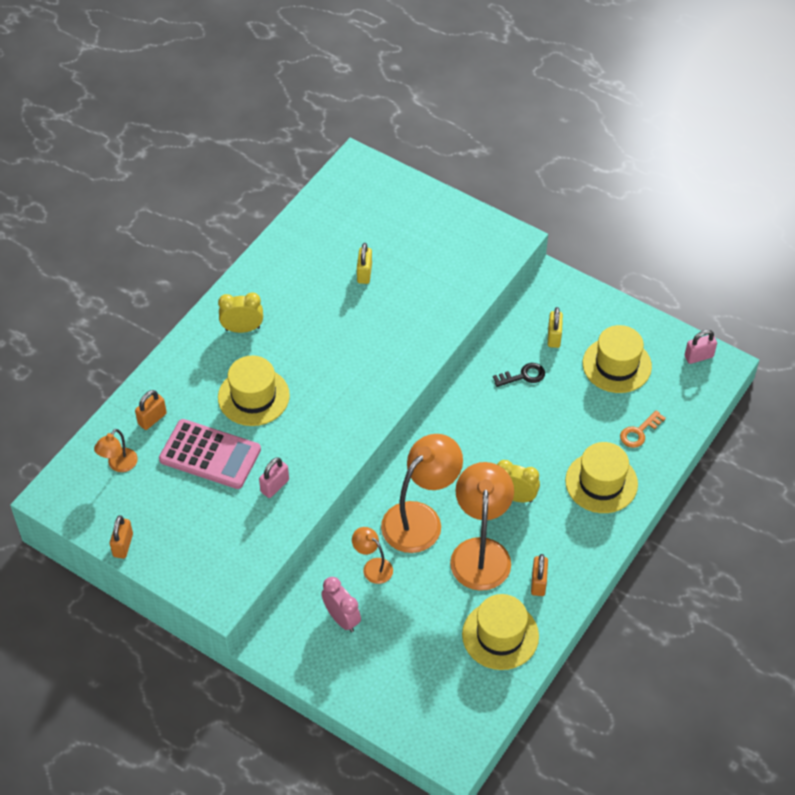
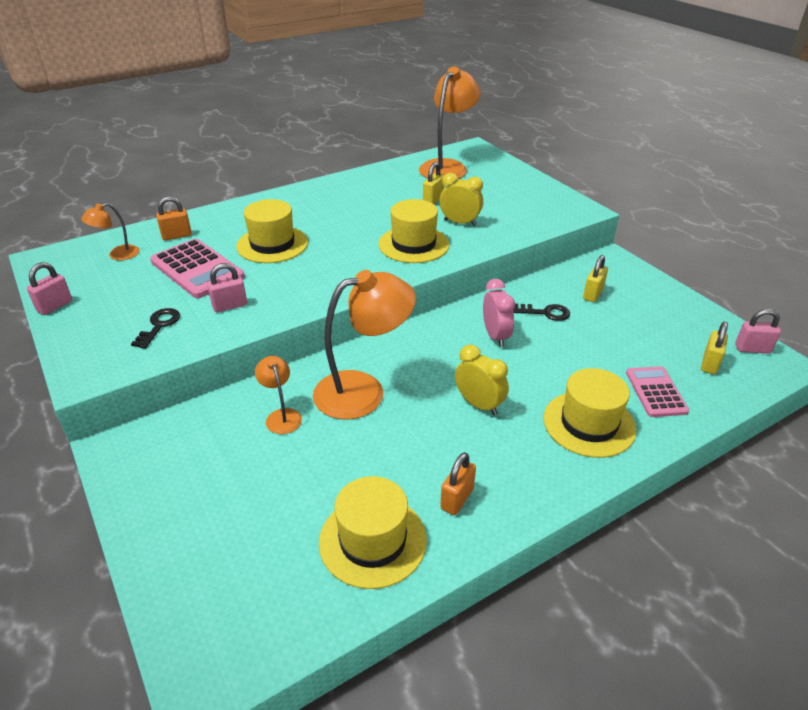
camera: 25 degrees right, 15 degrees down
(123, 545) = (55, 306): orange padlock -> pink padlock
(233, 530) = (159, 326): none -> black key
(242, 329) = (304, 206): yellow clock -> yellow clock (460, 222)
(341, 618) = (209, 452): pink clock -> pink clock (495, 336)
(481, 552) = (408, 442): orange lamp -> orange lamp (447, 167)
(617, 365) = (652, 331): yellow hat -> yellow hat (413, 244)
(639, 432) = (656, 392): orange key -> pink calculator
(670, 386) = (709, 364): none -> yellow padlock

